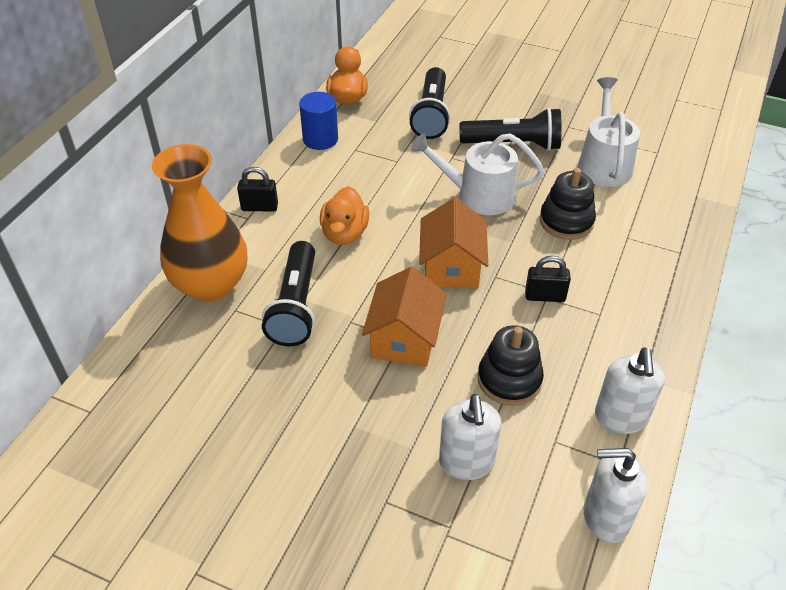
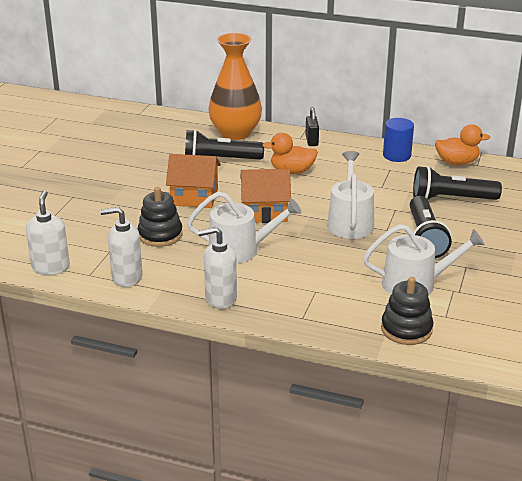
camera: 85 degrees right, 15 degrees down
(466, 462) = (96, 220): white soap dispenser -> white soap dispenser (220, 298)
(545, 296) = (240, 250): black padlock -> white watering can
(566, 221) = (328, 261): black stacking toy -> black stacking toy (406, 329)

